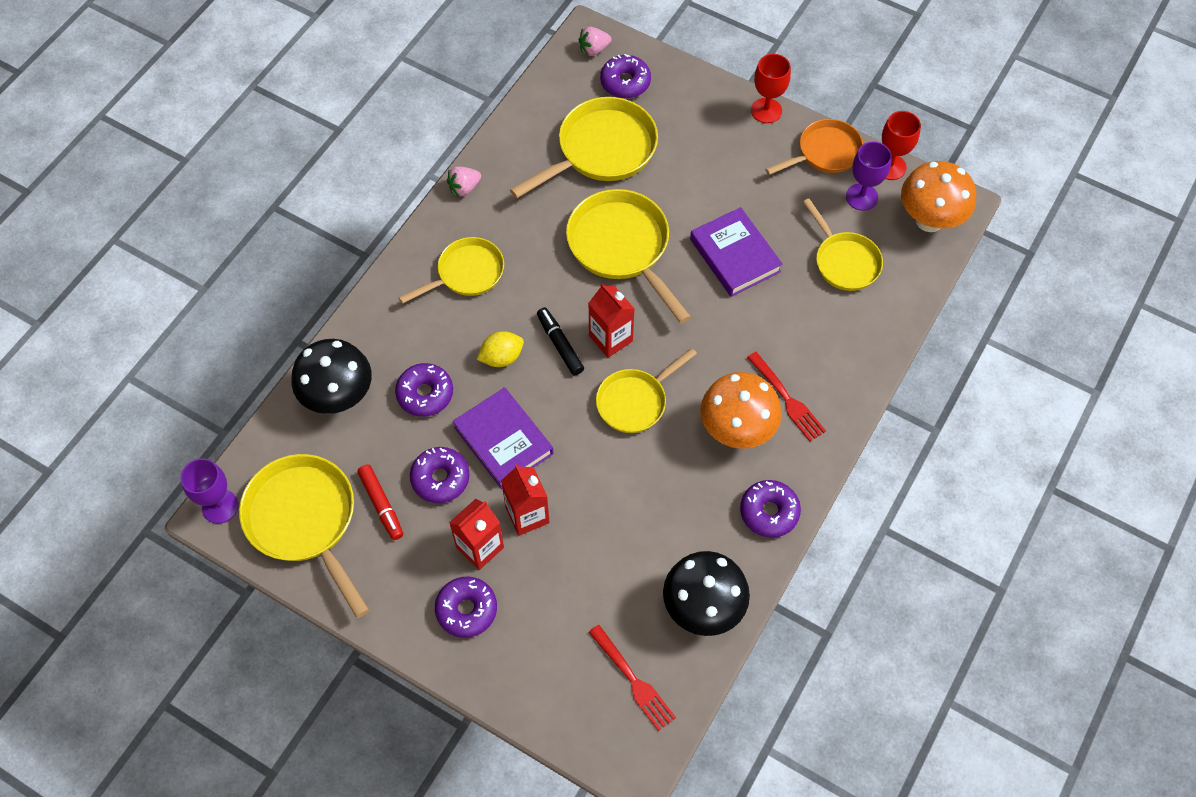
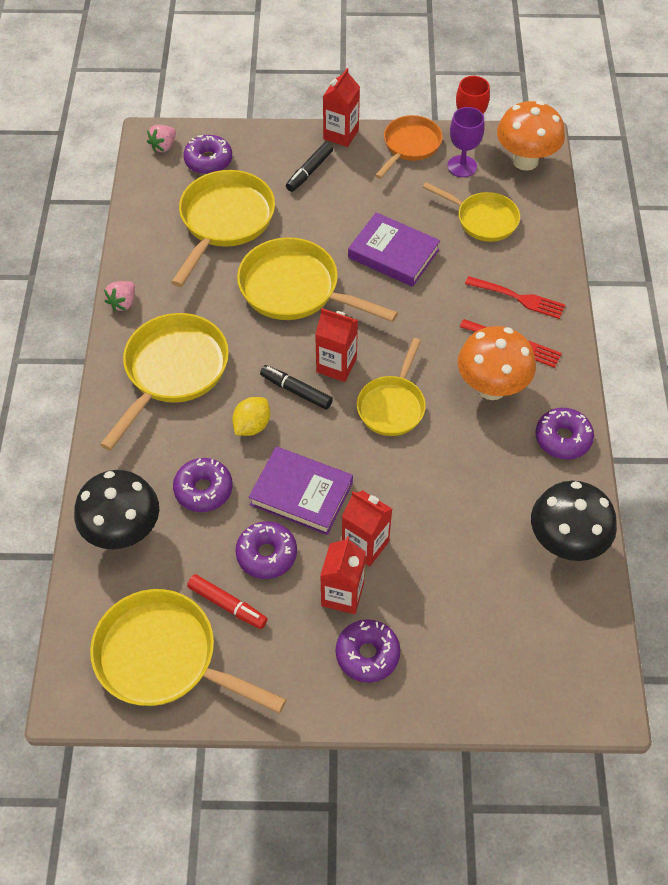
camera: 30 degrees left, 5 degrees down
(220, 506) = (71, 688): purple goblet -> none
(466, 273) = (173, 372): yellow pan -> yellow pan, size x1.56
(632, 680) = (550, 634): red fork -> red fork (517, 298)
(711, 136) = (309, 171): none -> black marker
(766, 110) = (341, 134): red goblet -> red carton

